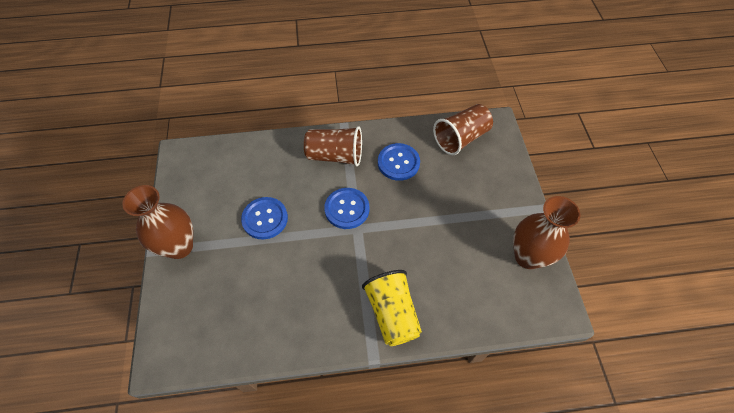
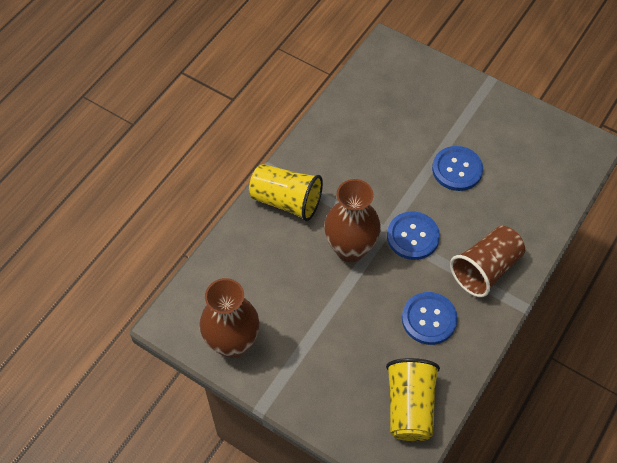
camera: 130 degrees right, 0 degrees up
(179, 246) = (479, 99): brown vase -> brown vase (350, 249)
(461, 138) = (410, 407): brown cup -> yellow cup

